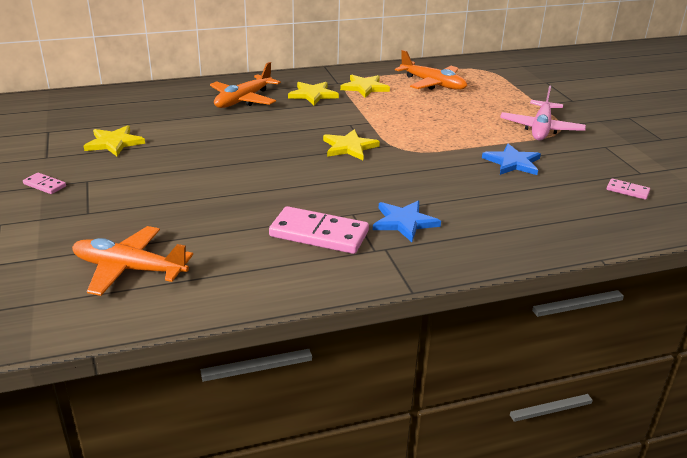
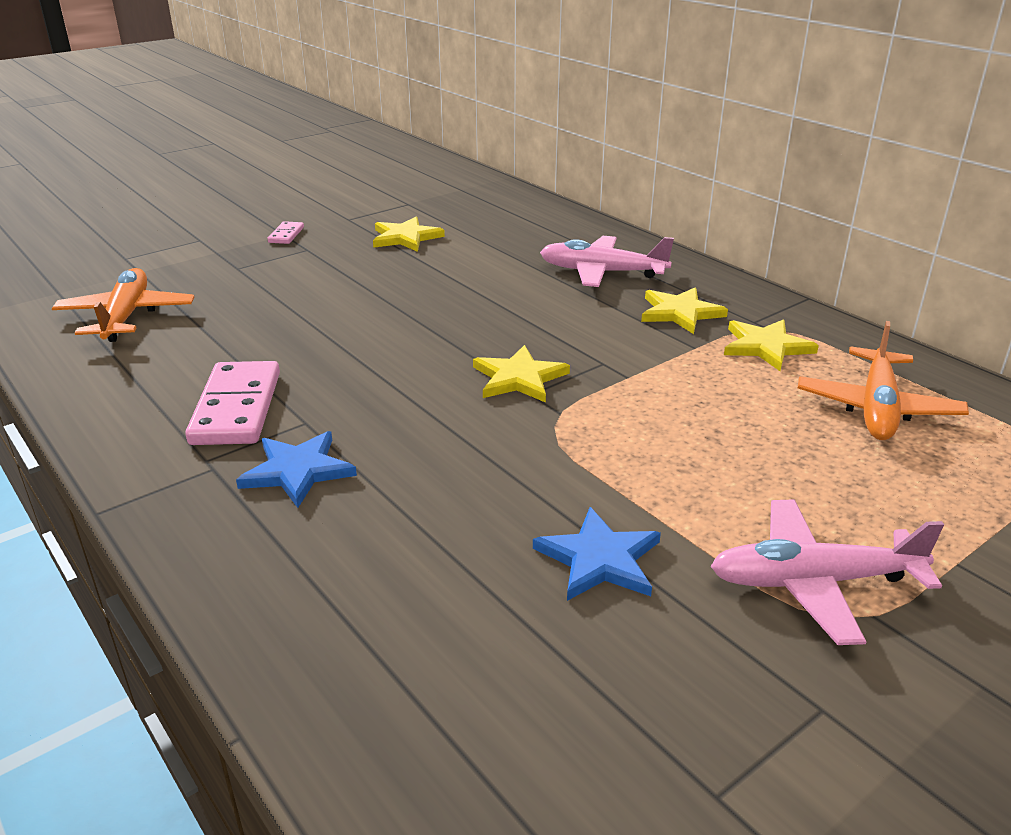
camera: 70 degrees right, 0 degrees up
(243, 100) = (602, 272): orange plane -> pink plane
(627, 191) = (589, 770): pink domino -> none

